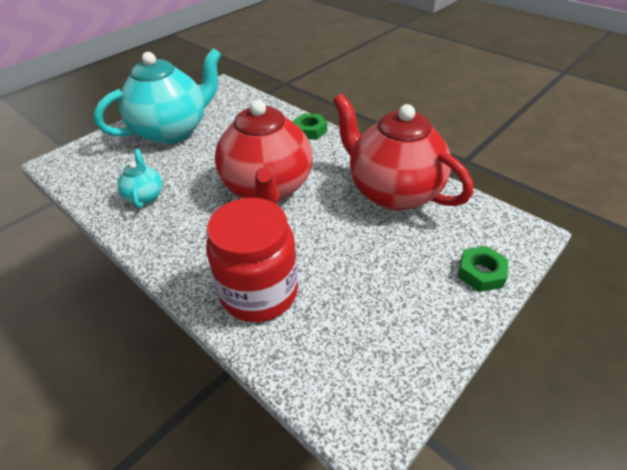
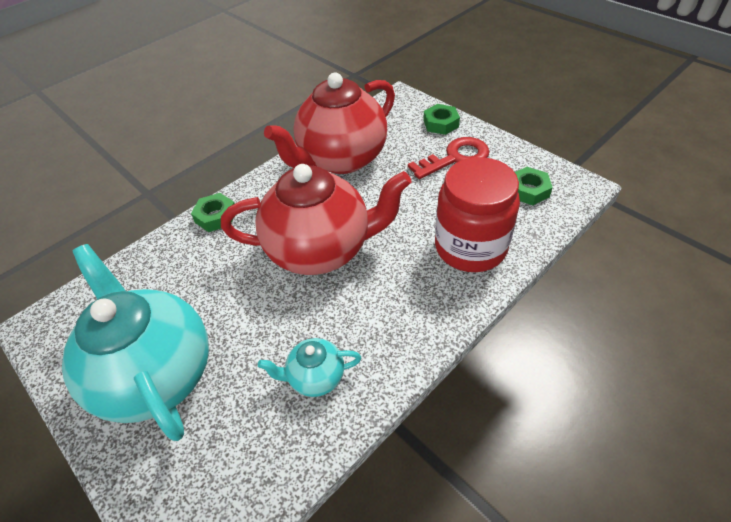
camera: 85 degrees left, 5 degrees up
(353, 360) = (528, 190): none -> green nut
(410, 286) = (455, 158): none -> red key

